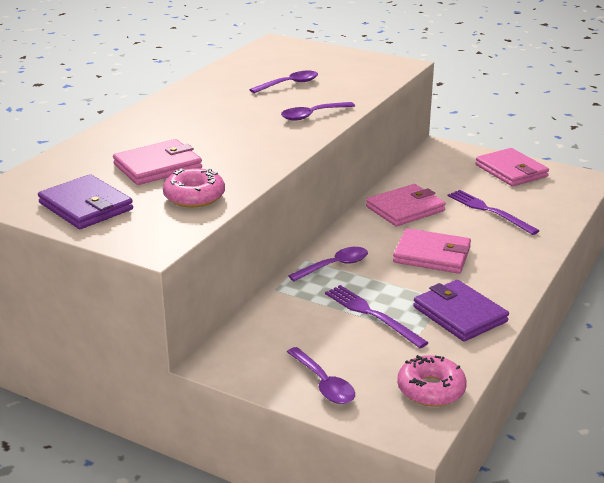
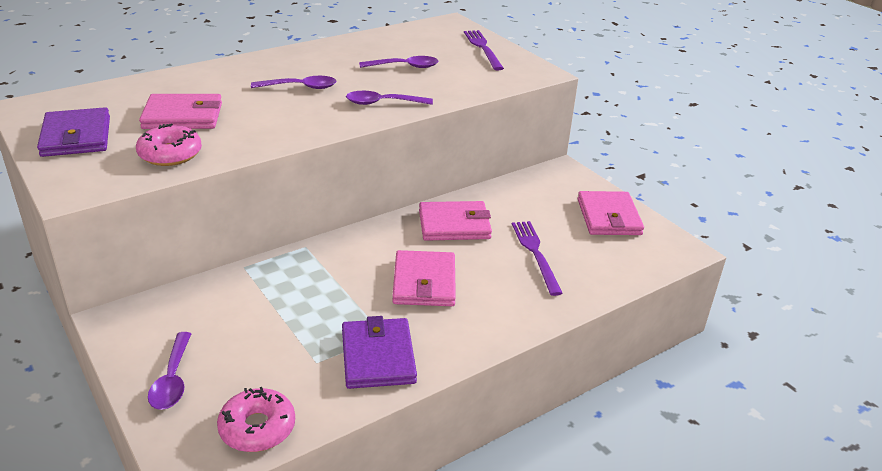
camera: 25 degrees right, 5 degrees up
(334, 266) = (321, 262): purple spoon -> purple spoon (300, 87)
(372, 315) = (296, 325): purple fork -> purple fork (483, 48)
(432, 255) = (424, 282): pink wallet -> pink wallet turned 45 degrees clockwise

